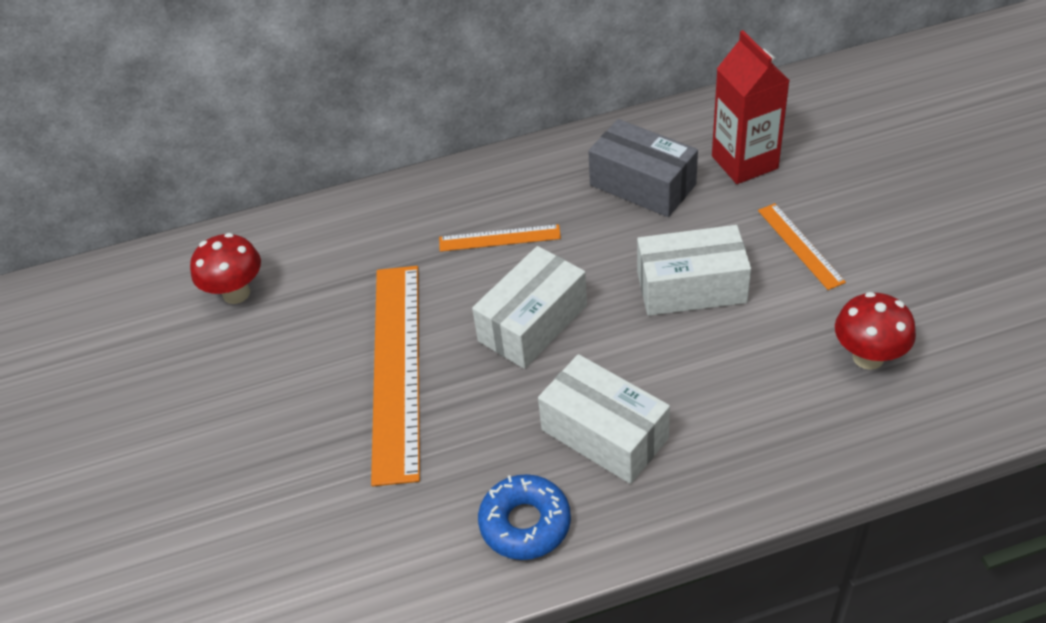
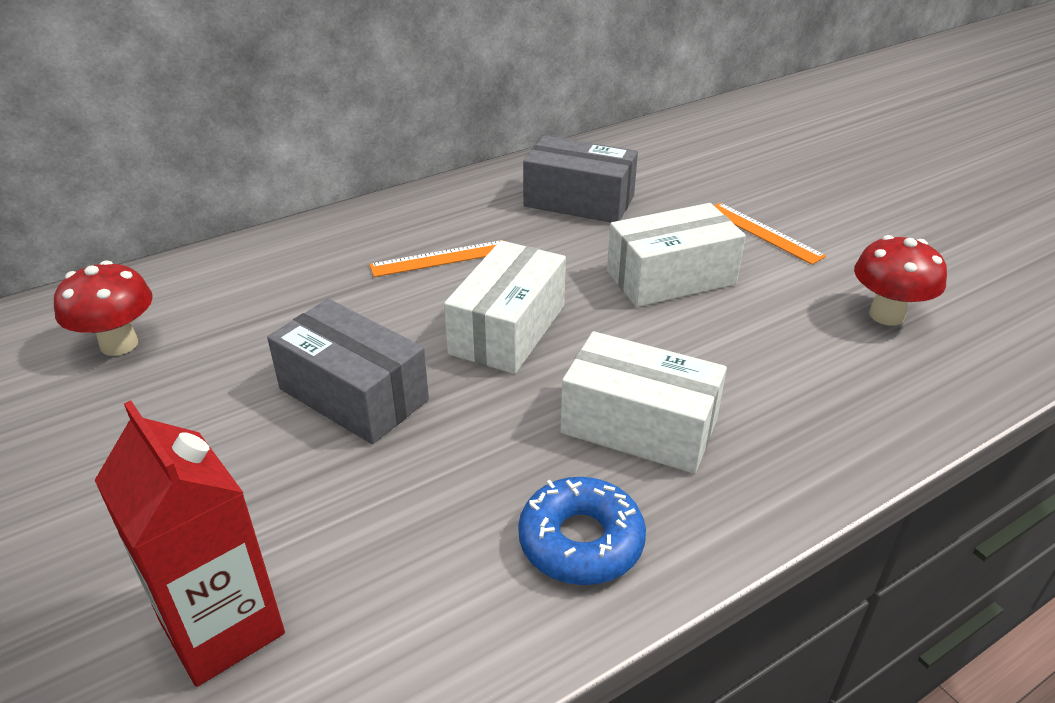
camera: 20 degrees left, 10 degrees down
(397, 368) = (353, 394): orange ruler -> grey box
(744, 162) = (673, 176): red carton -> red carton (222, 628)

